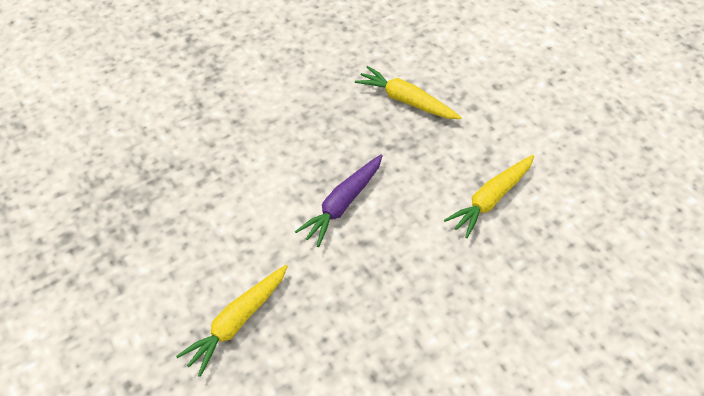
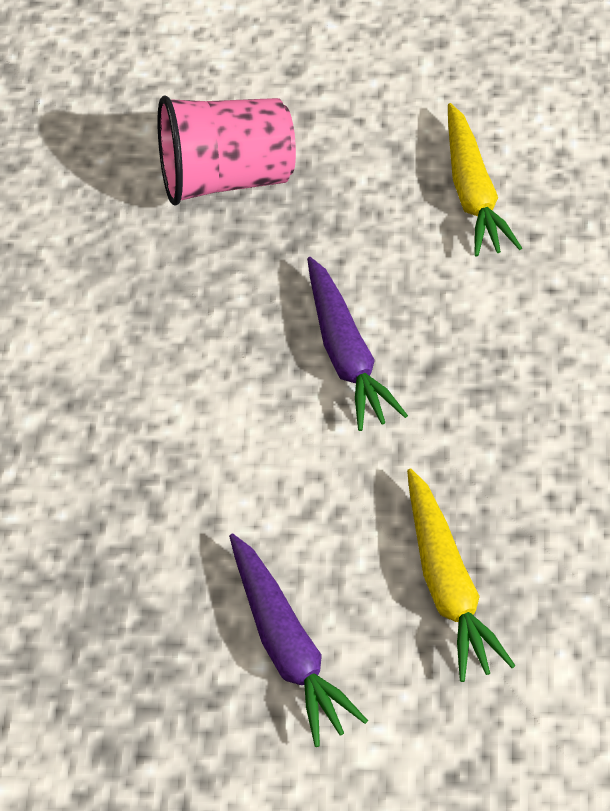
camera: 55 degrees left, 0 degrees up
(160, 274) = (286, 646): none -> purple carrot
(406, 101) = (225, 178): yellow carrot -> pink cup

